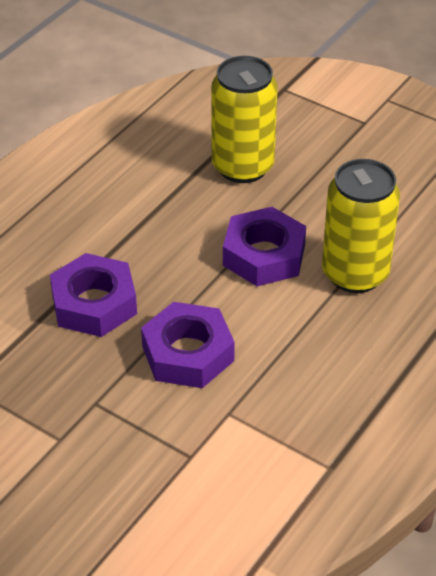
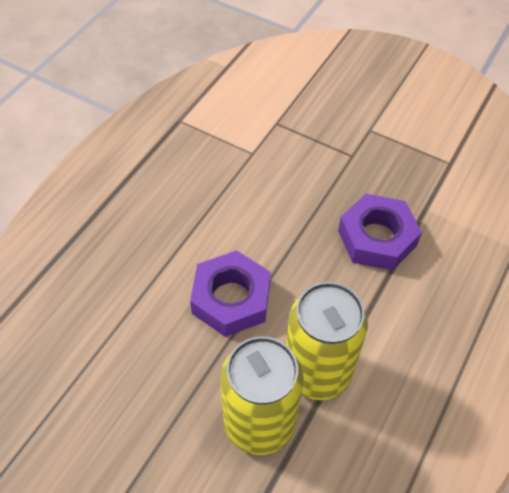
camera: 175 degrees right, 10 degrees up
(188, 353) = (289, 197): purple nut -> none
(355, 274) = (145, 282): yellow can -> yellow can (317, 372)

